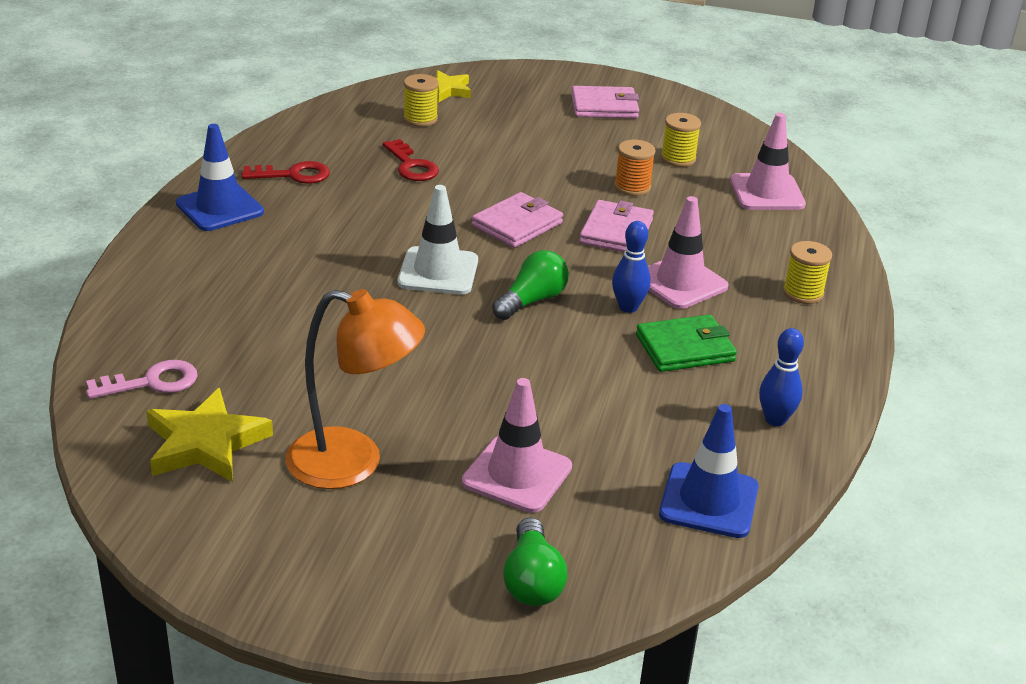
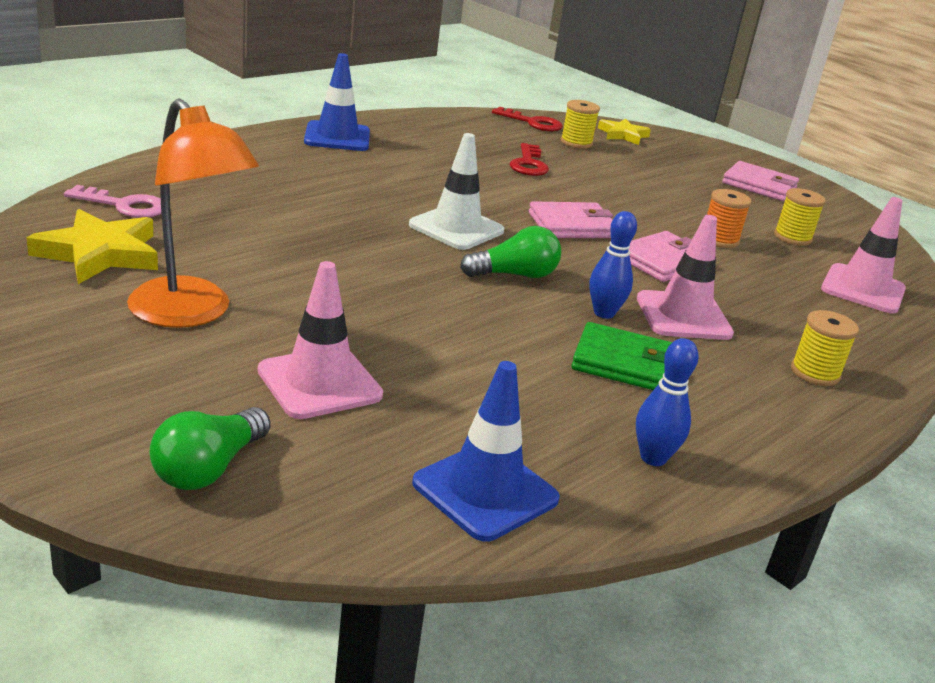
camera: 30 degrees right, 5 degrees down
(293, 175) = (423, 139): red key -> red key (533, 123)

